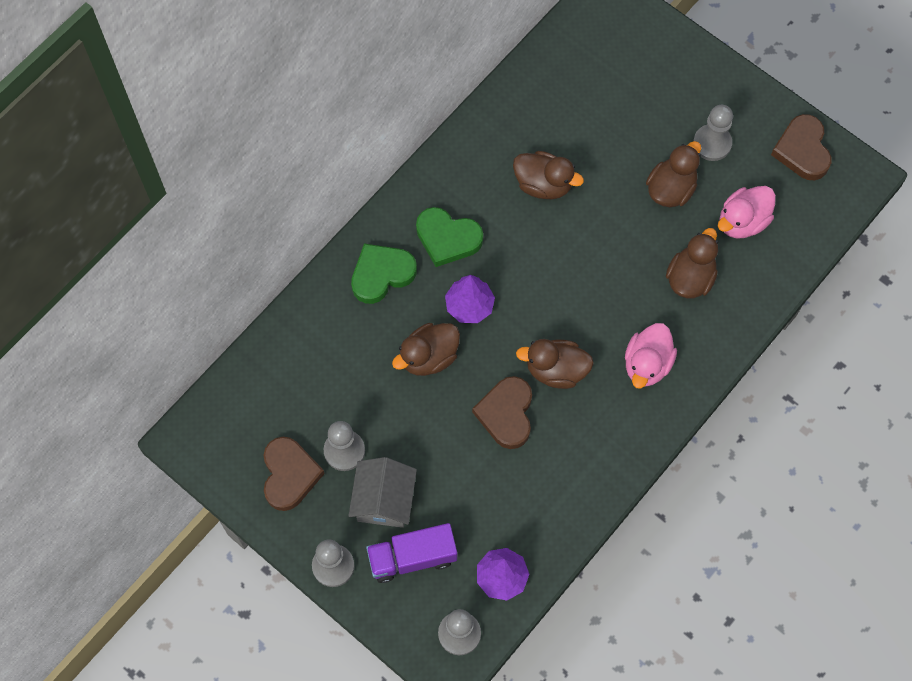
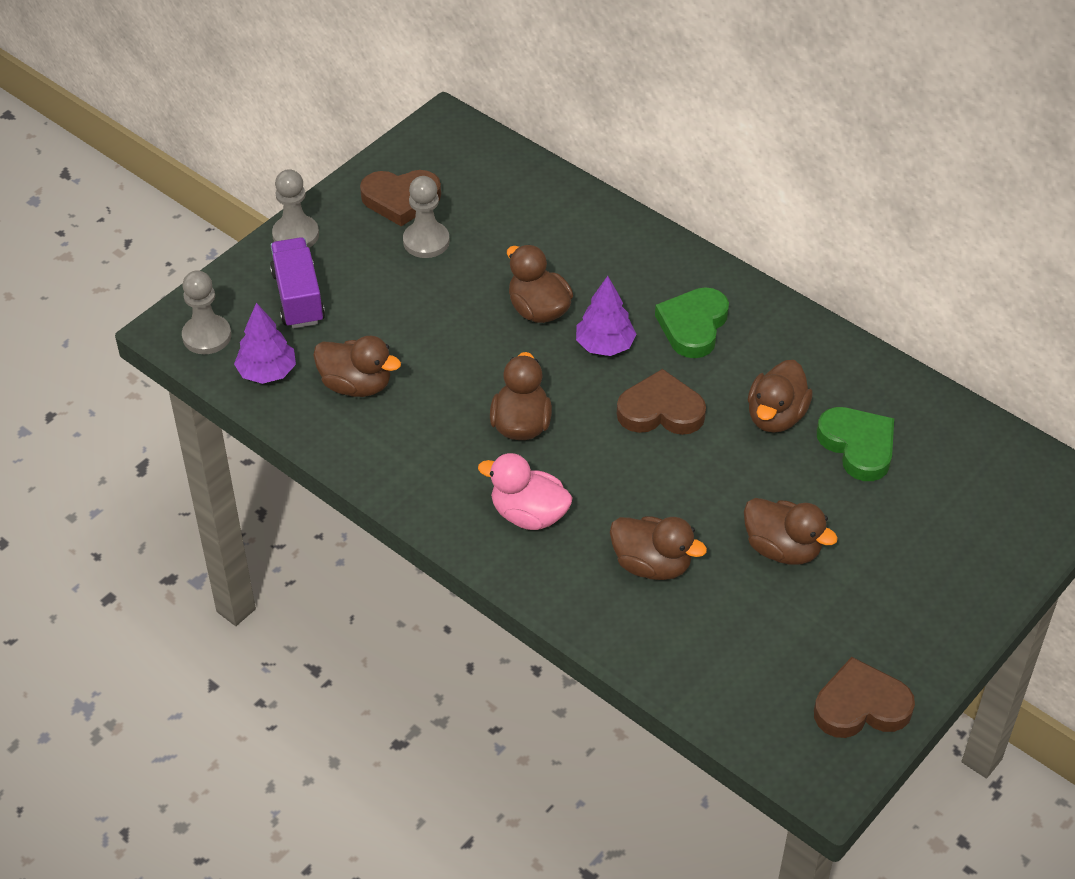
camera: 90 degrees right, 20 degrees down
(381, 274) = (642, 269): green heart -> green heart (858, 446)
(384, 500) = (366, 274): grey house -> none
(506, 414) = (465, 378): brown heart -> brown heart (661, 410)
(515, 501) = (356, 385): none -> brown duck
(712, 143) = (858, 598): grey pawn -> none
(742, 221) = (740, 627): pink duck -> none

